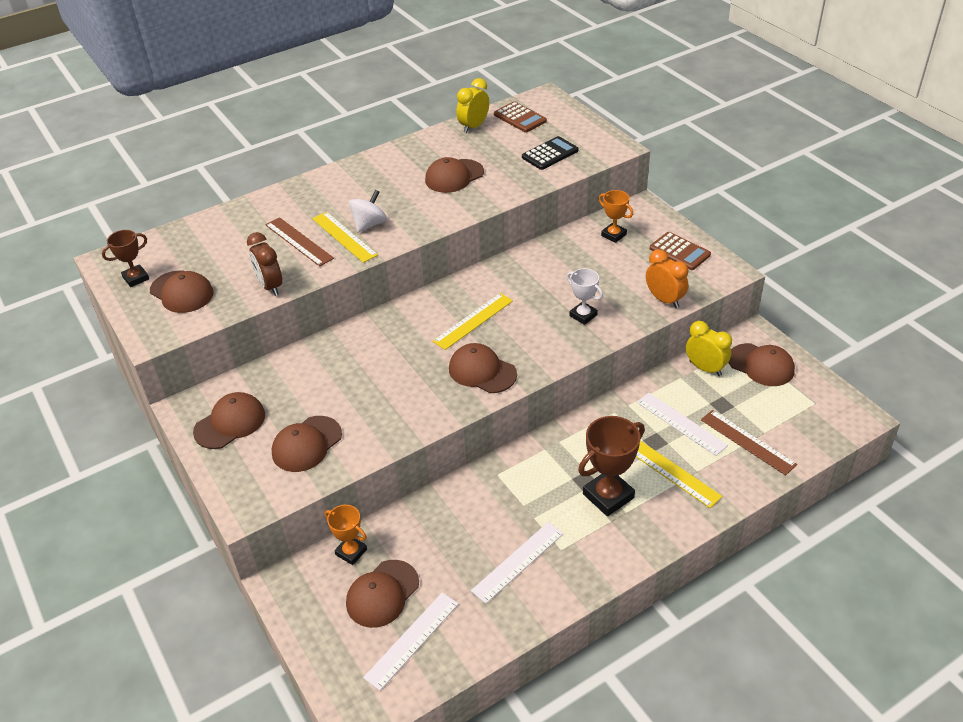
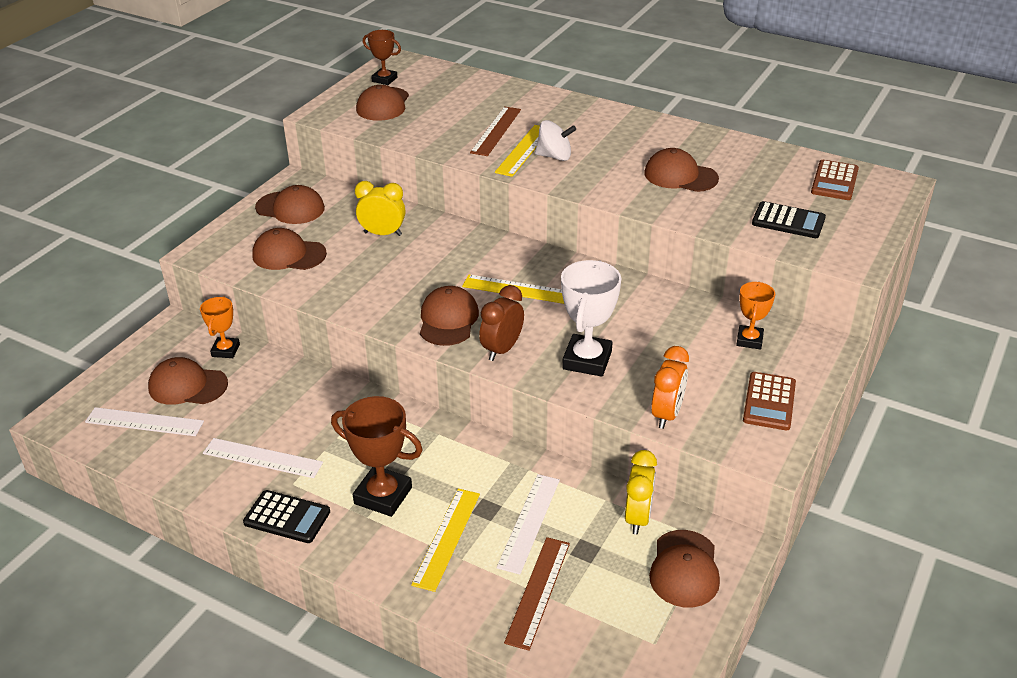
camera: 60 degrees right, 5 degrees down
(270, 286) = (422, 140): brown clock -> brown clock (502, 349)
(473, 127) = (782, 159): yellow clock -> yellow clock (382, 234)
(583, 315) = (587, 360): white trophy -> white trophy, size x1.66
(599, 564) = (287, 517): none -> black calculator

